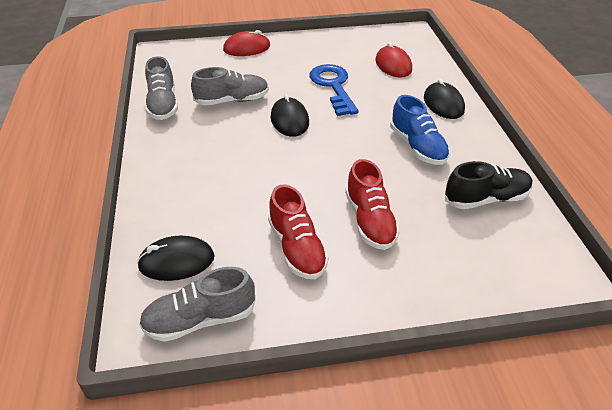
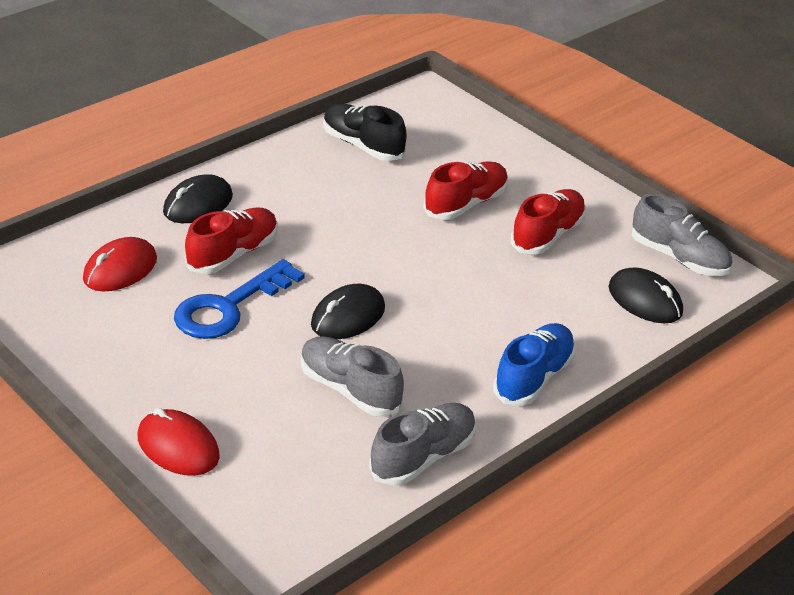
camera: 125 degrees left, 5 degrees down
(381, 101) = (232, 254): none -> red shoe
(417, 146) = (312, 203): blue shoe -> blue shoe (533, 378)

